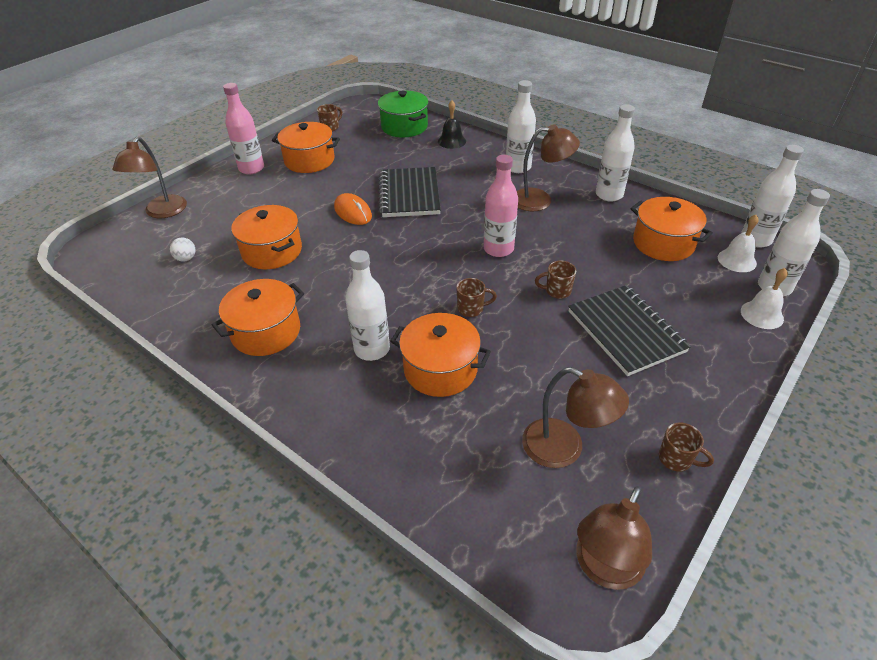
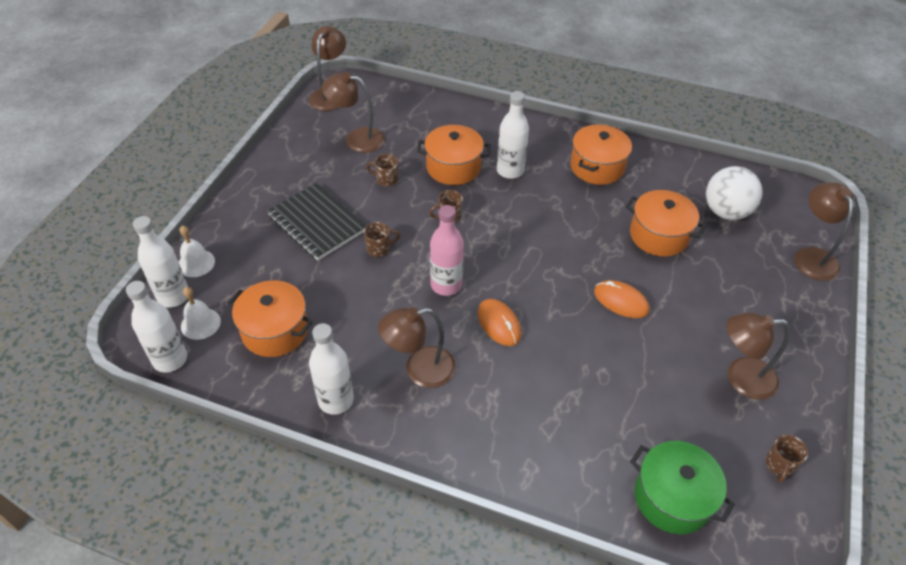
camera: 160 degrees right, 5 degrees up
(186, 258) = (725, 212): white ball -> white ball, size x2.33
(251, 168) = (795, 345): pink bottle -> none
(309, 160) = (741, 378): orange pot -> brown lamp
(409, 194) = (577, 343): black notebook -> none
(452, 141) = (580, 474): black bell -> none
(464, 215) = (499, 324): none -> orange mouse
(518, 167) = (464, 431): white bottle -> none
(676, 459) = (287, 146): brown mug -> brown mug (386, 180)

